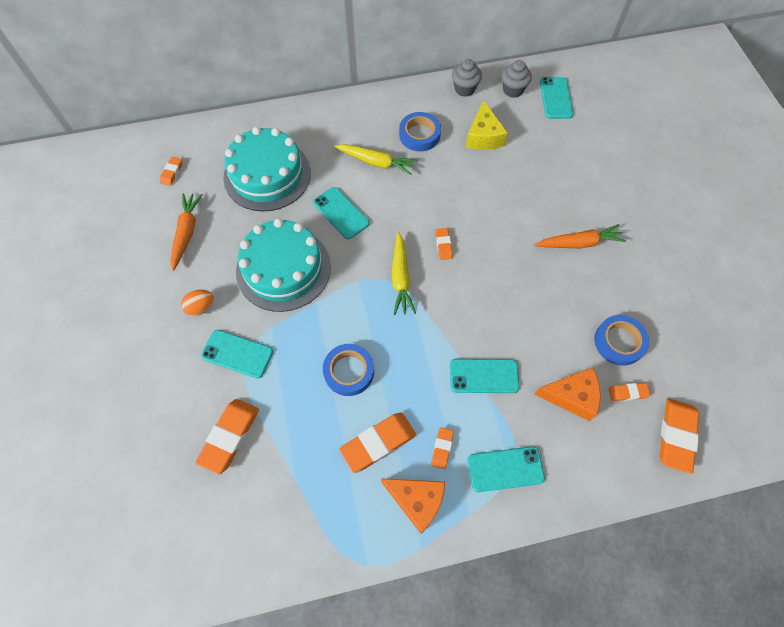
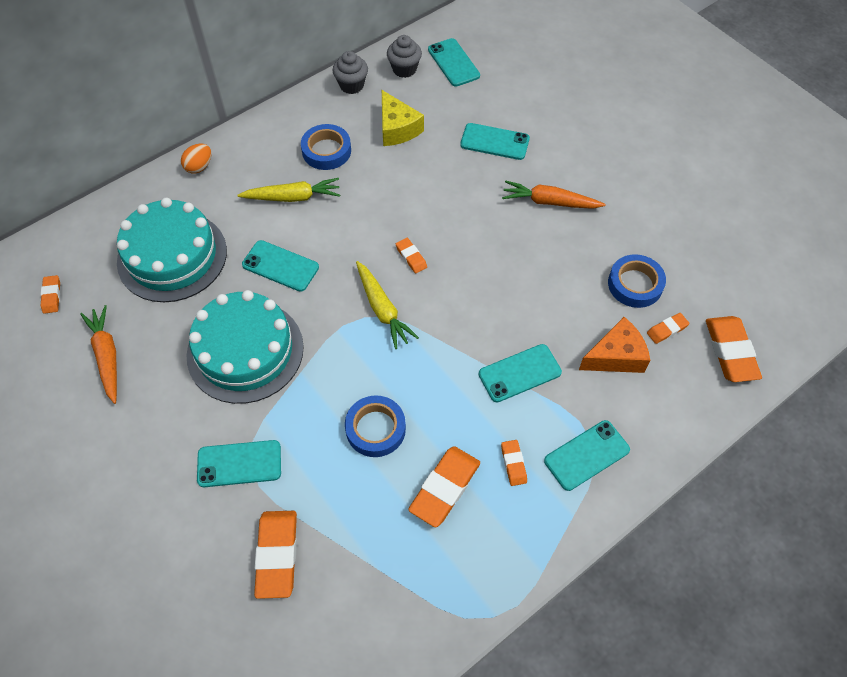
camera: 25 degrees left, 5 degrees down
(201, 307) = (169, 432): orange egg -> orange egg (199, 167)
(416, 501) = (514, 528): orange cheese -> none
(558, 175) = (494, 142): none -> turquoise phone
(579, 243) = (549, 202): orange carrot -> orange carrot turned 135 degrees counterclockwise

